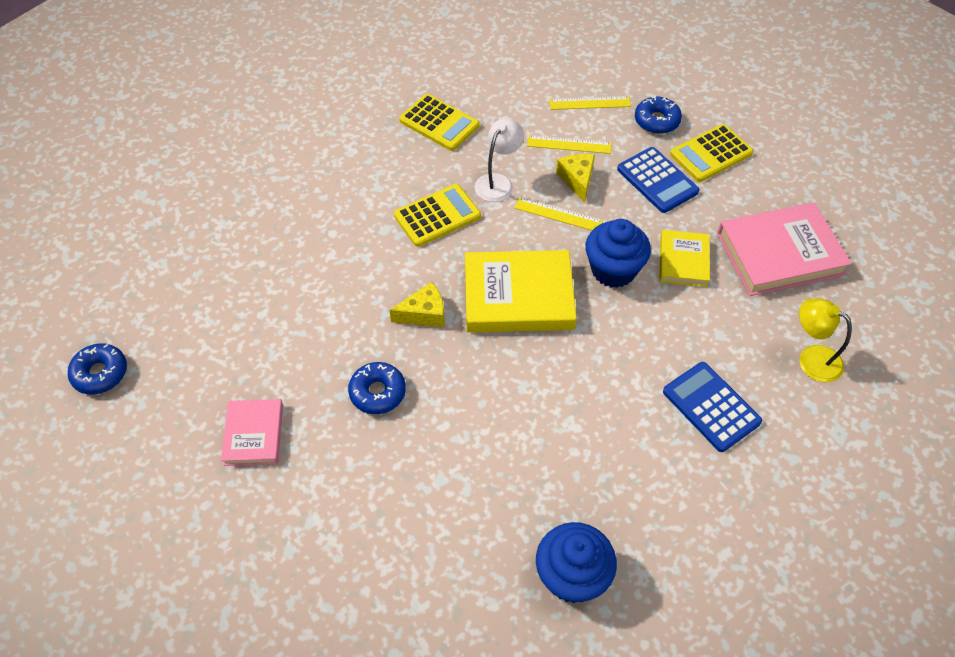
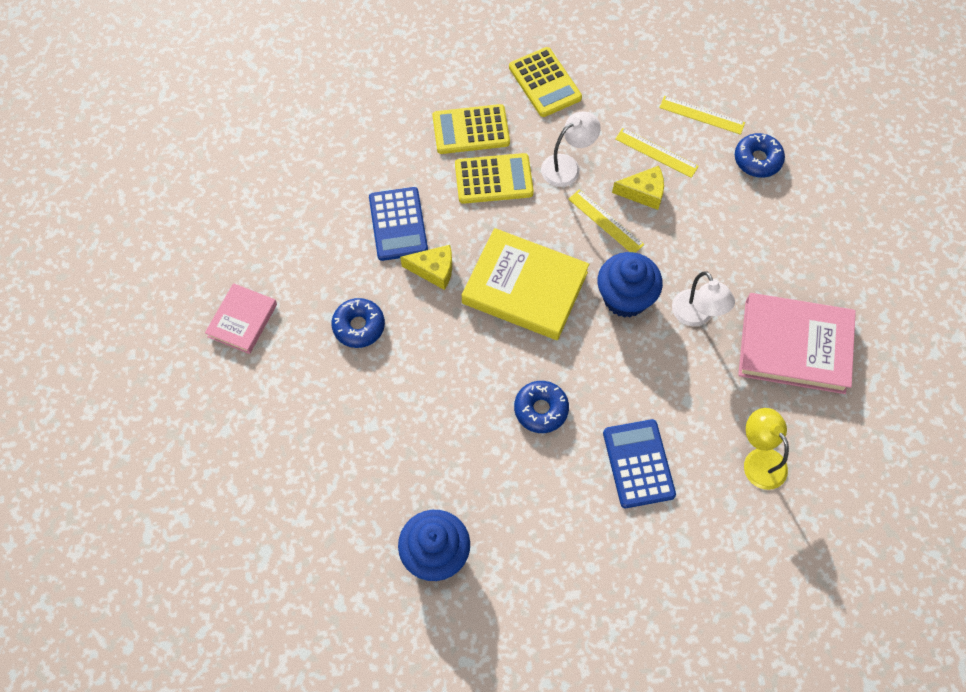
camera: 25 degrees right, 10 degrees up
(100, 373) = (147, 214): blue donut -> blue donut (541, 409)
(577, 179) = (643, 193): yellow cheese -> yellow cheese turned 75 degrees clockwise
(657, 180) = (720, 224): blue calculator -> blue calculator (398, 224)
(683, 261) = (696, 316): yellow book -> white lamp
(711, 154) = (790, 216): yellow calculator -> yellow calculator (471, 130)

